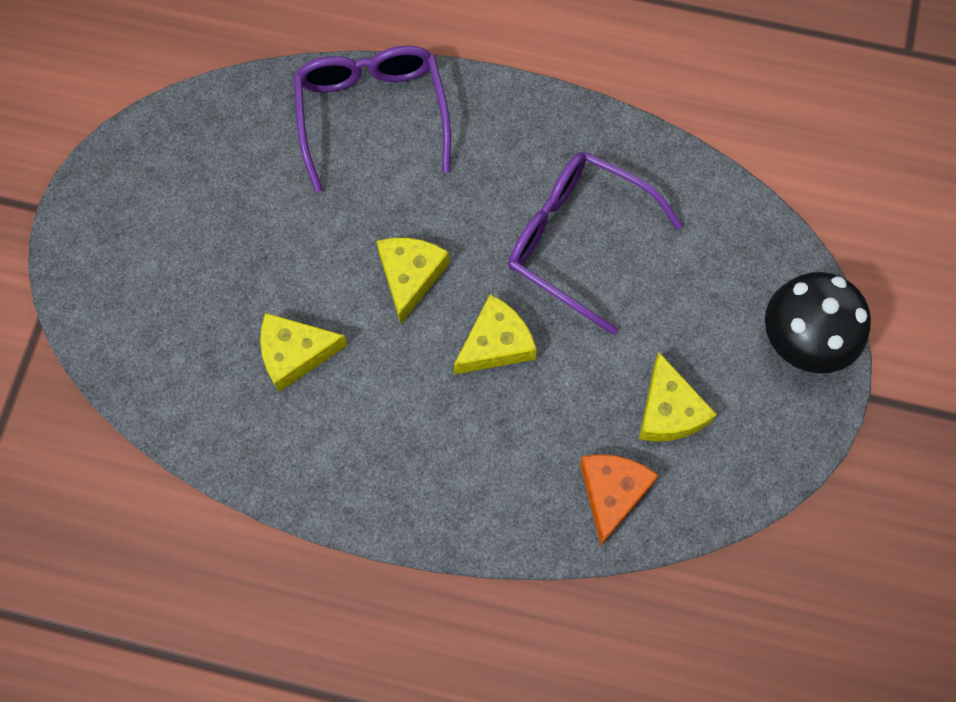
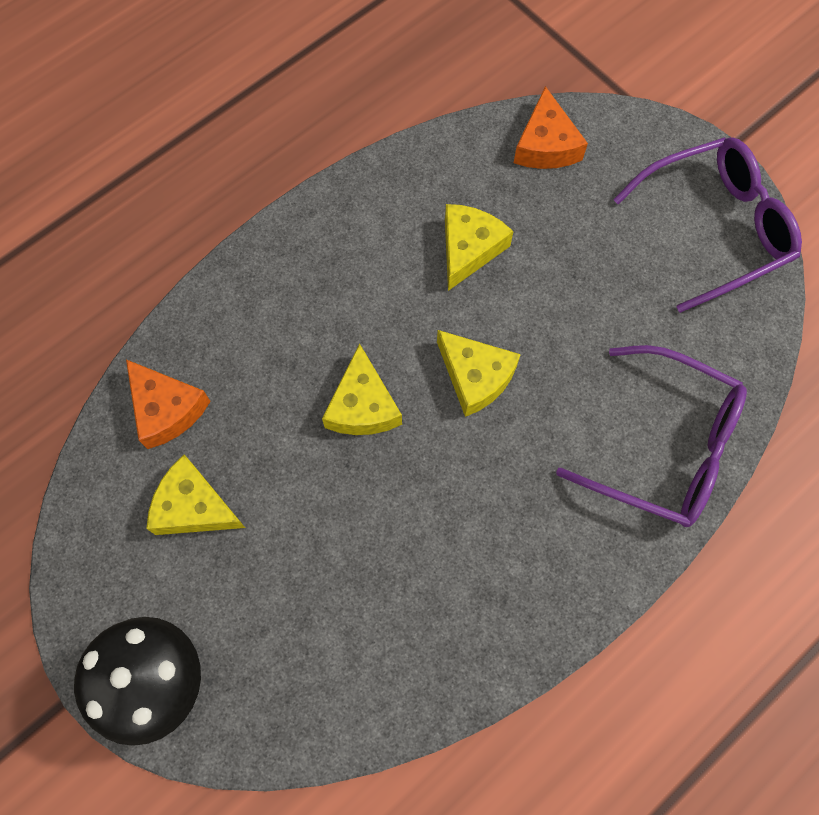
camera: 125 degrees right, 0 degrees up
(142, 356) = (546, 145): none -> orange cheese
(578, 242) = (406, 544): purple glasses -> purple glasses (713, 228)

